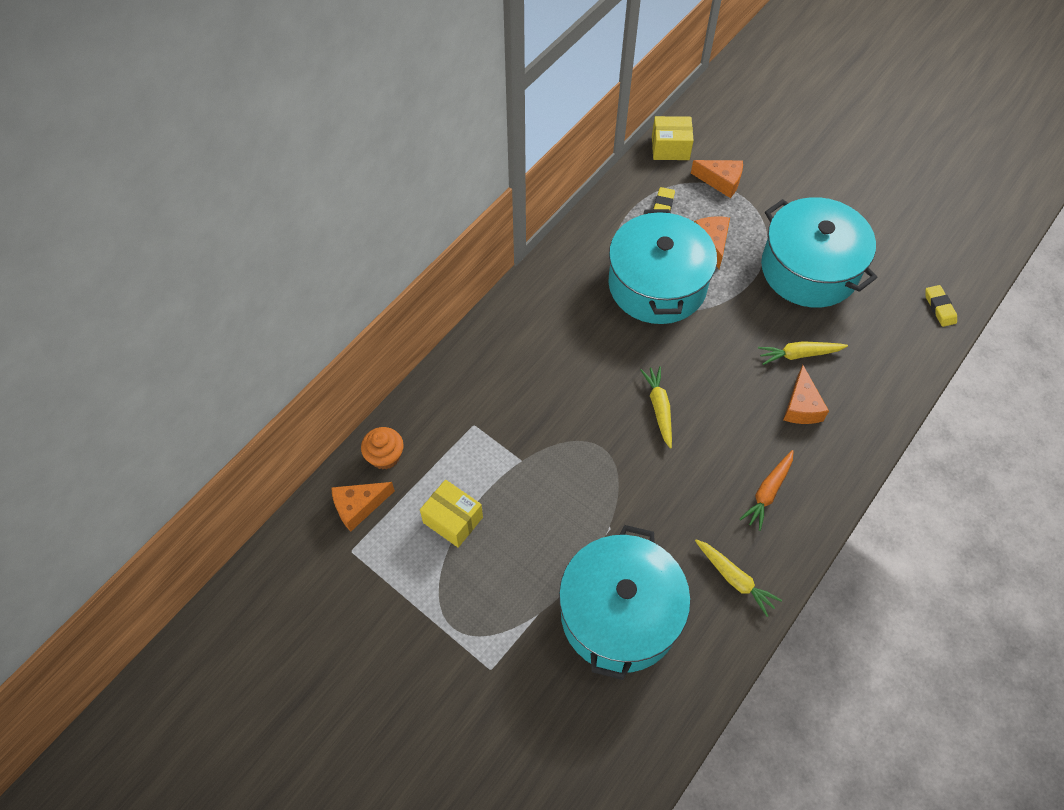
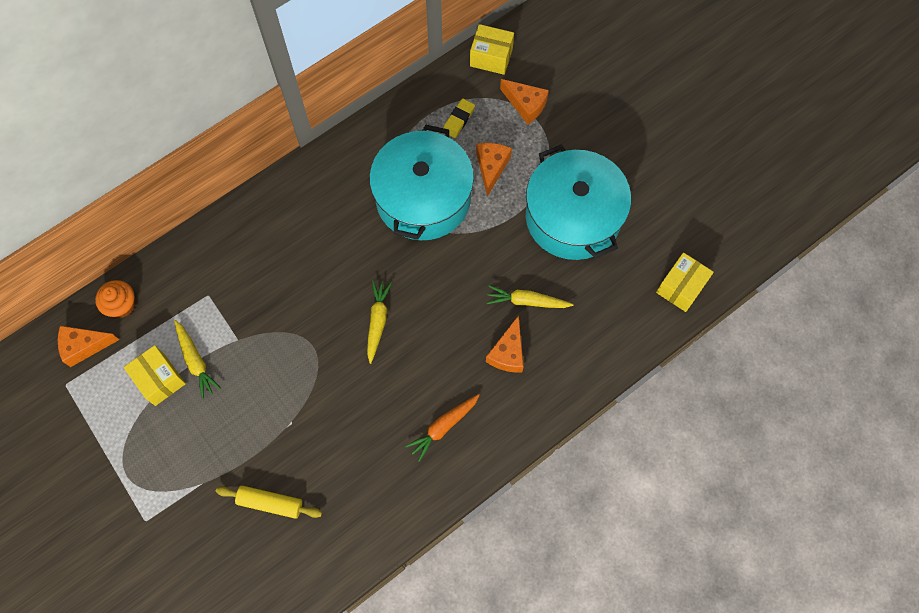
camera: 15 degrees right, 10 degrees up
(619, 614) = (270, 503): turquoise pot -> yellow rolling pin
(735, 579) = (382, 499): yellow carrot -> yellow carrot (196, 361)
(939, 308) = (681, 287): yellow eraser -> yellow box

